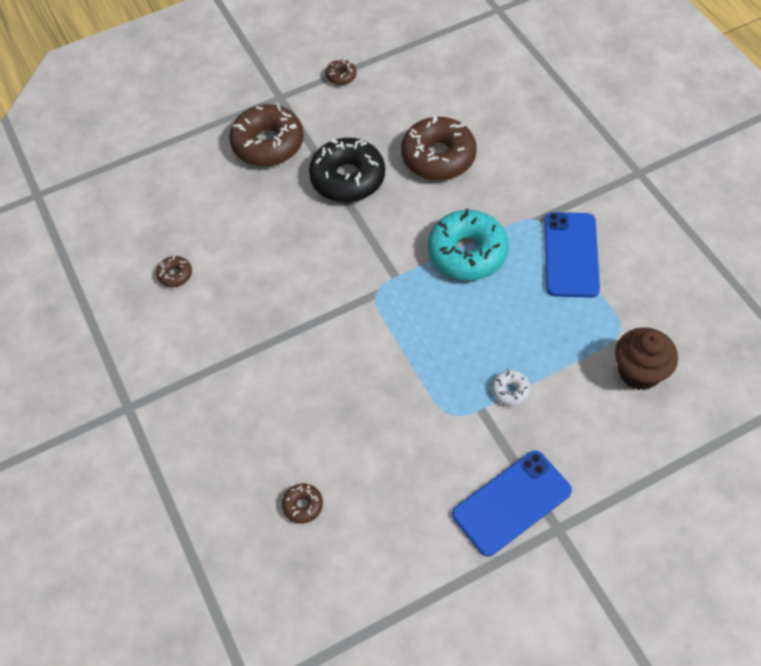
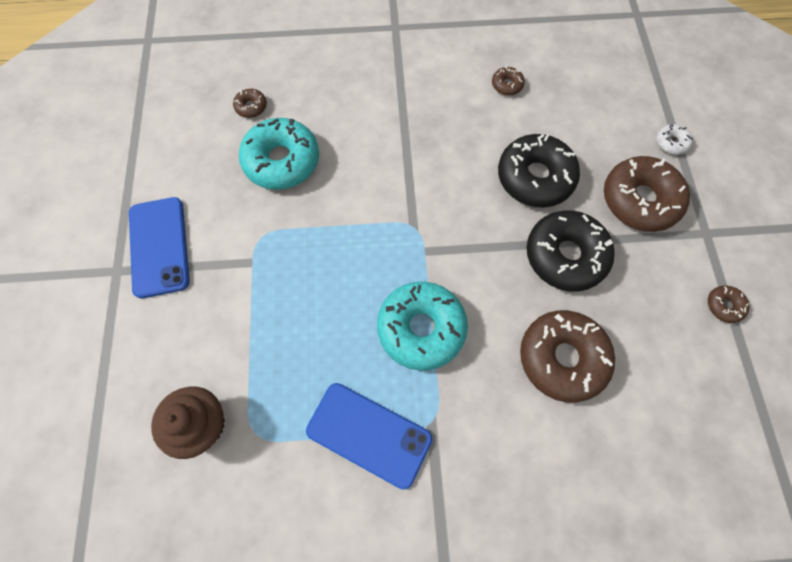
camera: 110 degrees right, 10 degrees up
(278, 220) = (535, 177): none -> black donut
(358, 438) = (282, 161): none -> turquoise donut
(510, 390) = (254, 295): white donut -> white donut (671, 143)

